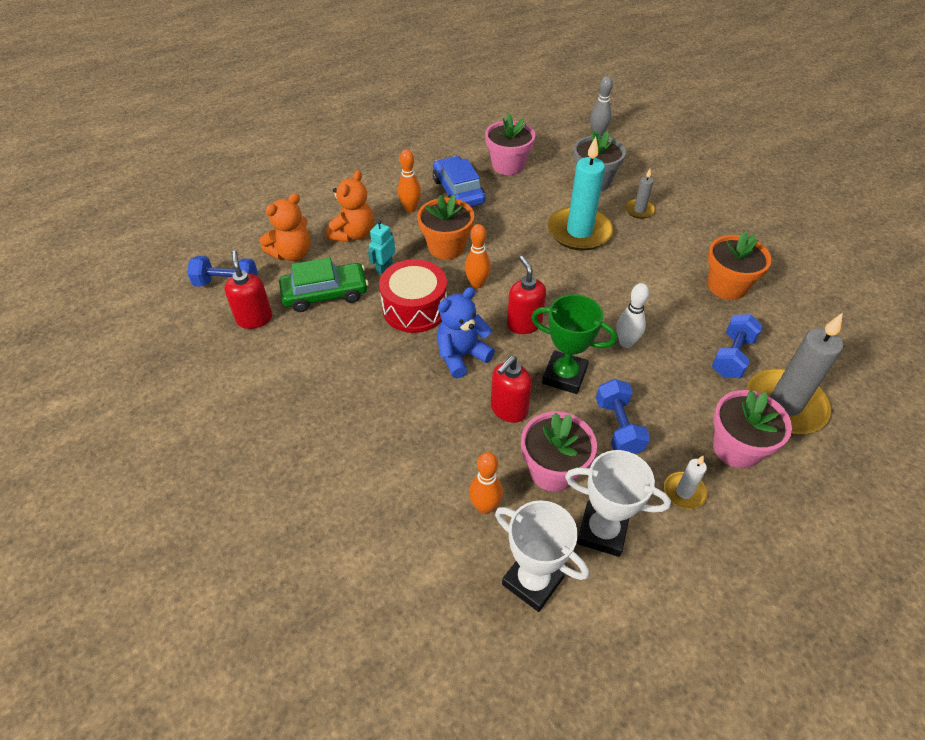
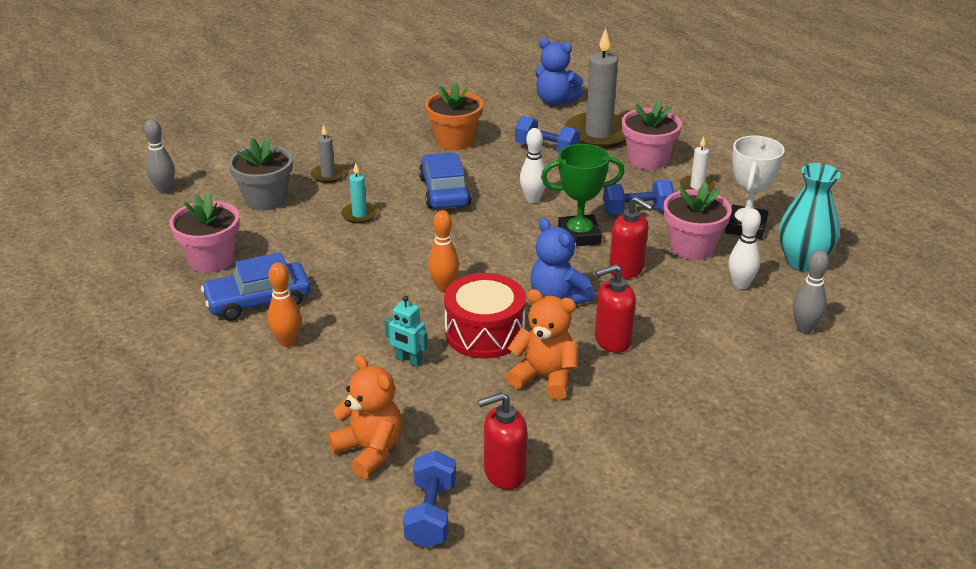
camera: 90 degrees left, 15 degrees down
(325, 294) = (457, 409): green car -> none
(353, 234) = (334, 392): orange teddy bear -> orange teddy bear (544, 377)
(407, 555) = (804, 328): none -> grey bowling pin
(446, 247) = (374, 310): orange flower pot -> none
(485, 506) = (740, 285): orange bowling pin -> white bowling pin
(524, 324) = (508, 257): red soap dispenser -> red soap dispenser (612, 340)
(532, 581) = (802, 262): white trophy -> turquoise vase
(564, 375) = (579, 236): green trophy -> green trophy turned 60 degrees clockwise
(579, 232) = (359, 215): turquoise candle -> turquoise candle, size x0.48
(627, 281) = (444, 191): none -> blue car
(852, 368) = (555, 101): none -> blue teddy bear

